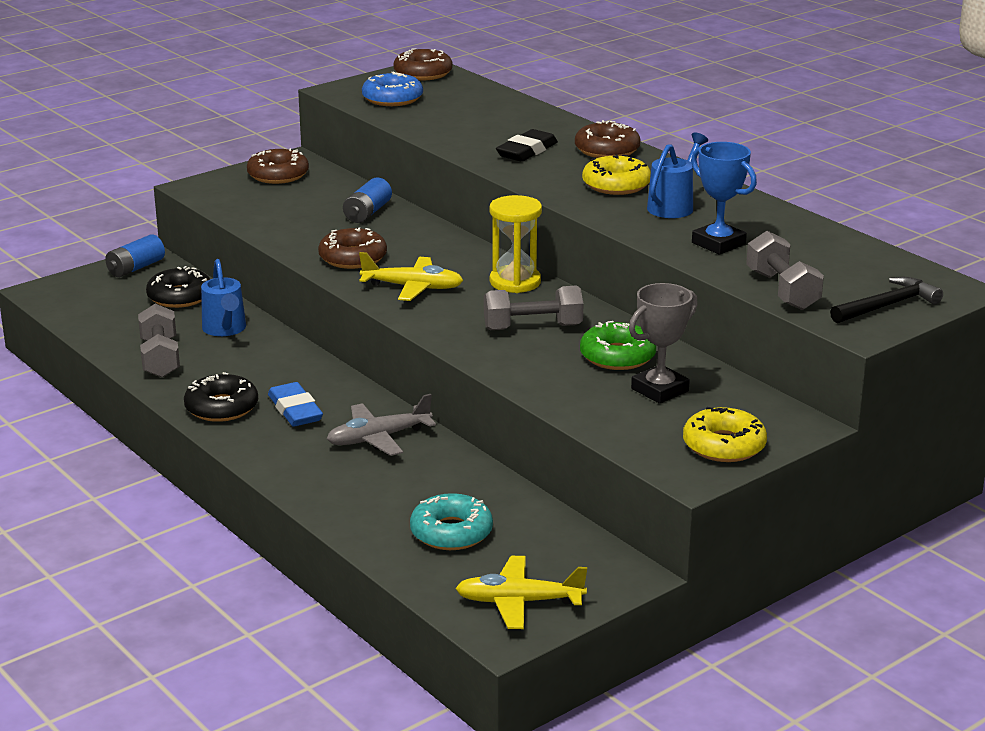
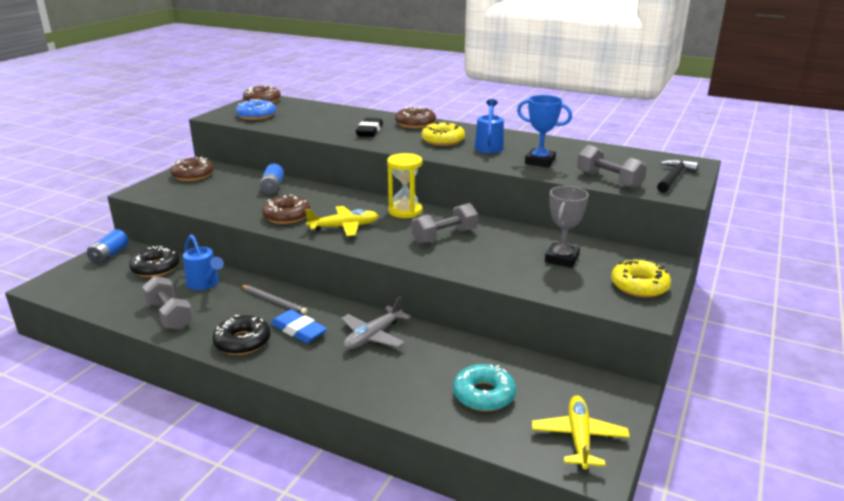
camera: 25 degrees left, 0 degrees up
(292, 369) = (274, 301): none -> grey pencil
(518, 602) = (579, 437): yellow plane -> yellow plane turned 120 degrees clockwise
(617, 356) = (514, 243): green donut -> none

